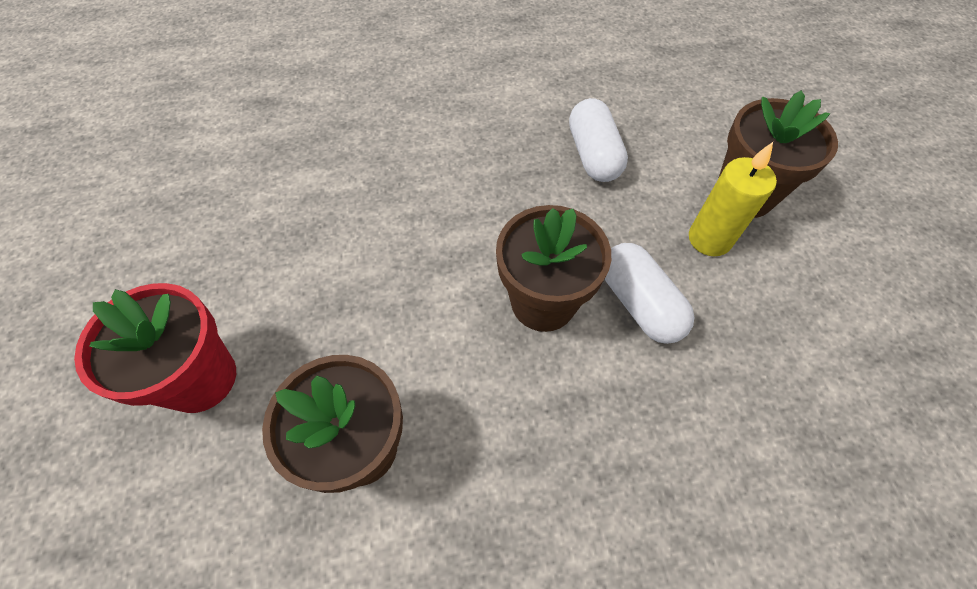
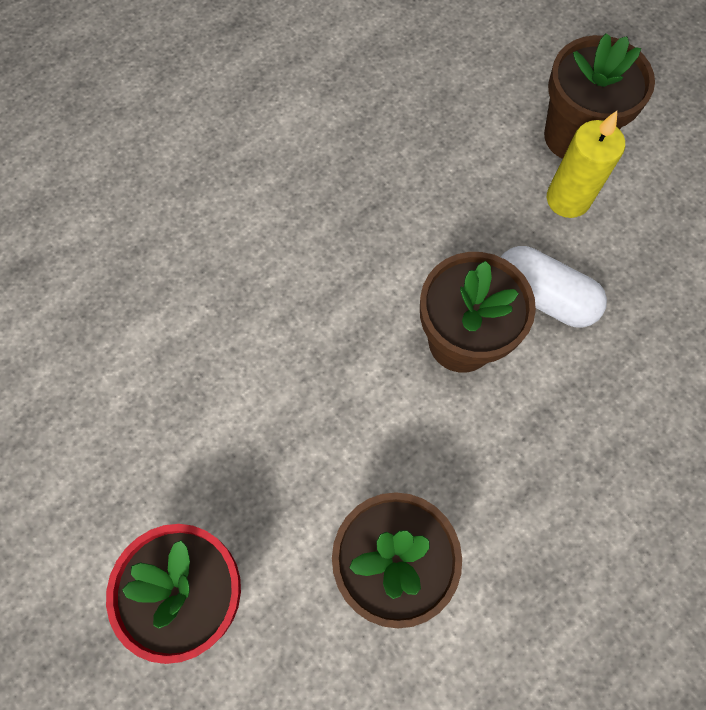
camera: 30 degrees left, 10 degrees up
(593, 155) = (415, 159): white capsule -> none

